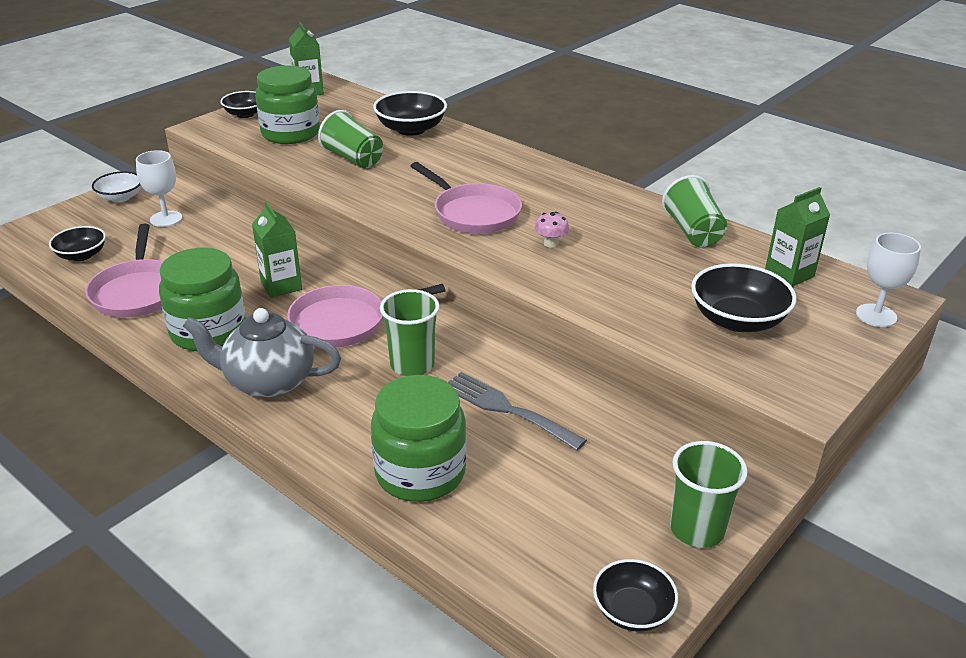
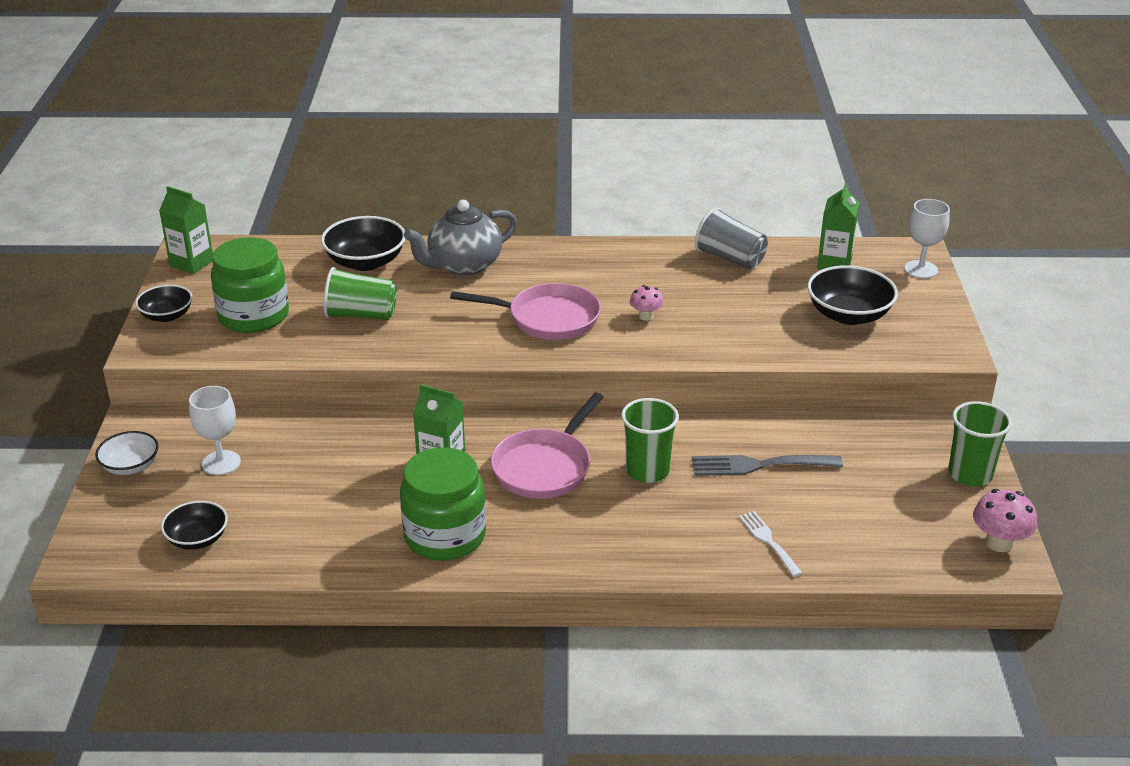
camera: 40 degrees left, 0 degrees up
(138, 291) = (318, 539): pink pan -> none
(268, 382) = (561, 545): grey teapot -> grey teapot (463, 265)
(420, 473) = (768, 541): green jar -> white fork
(632, 611) = (999, 543): black bowl -> pink mushroom
(693, 232) = (730, 258): green cup -> grey cup

